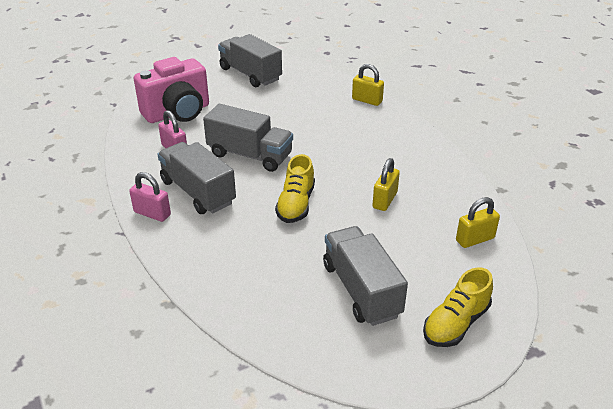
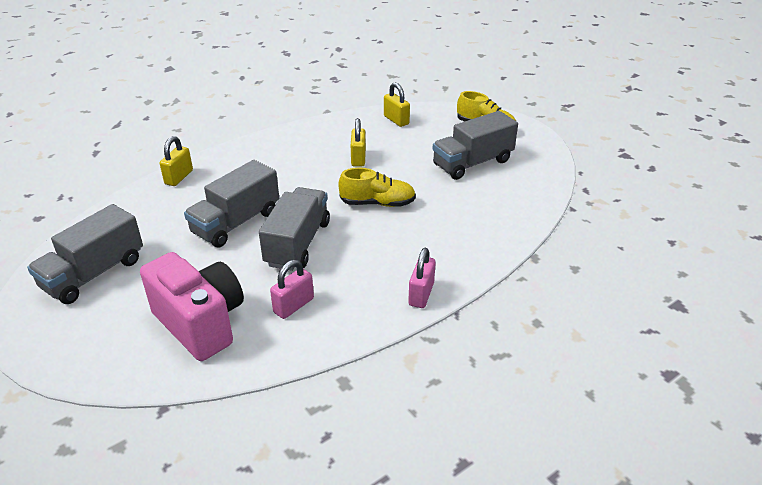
camera: 100 degrees left, 0 degrees up
(198, 192) = (375, 269): grey truck -> grey truck (236, 222)
(385, 200) = (358, 158): yellow padlock -> yellow padlock turned 75 degrees clockwise

